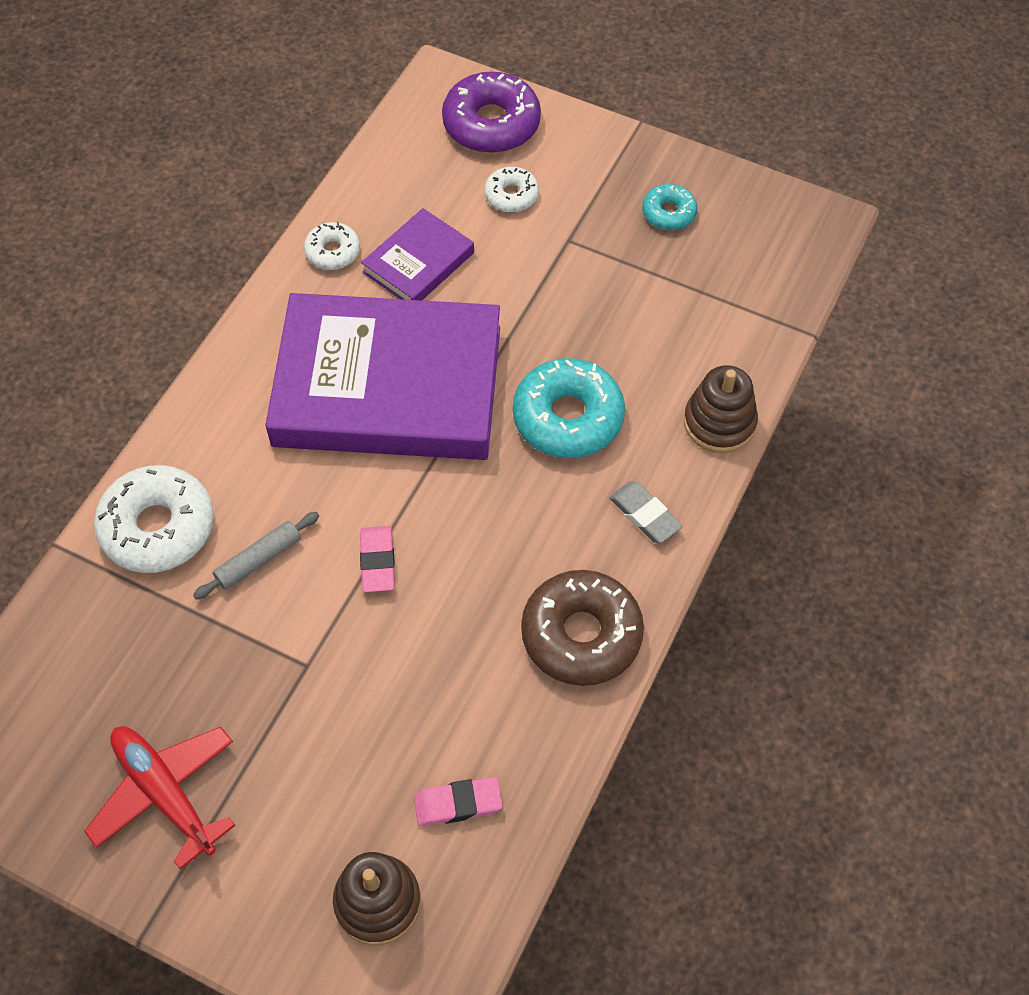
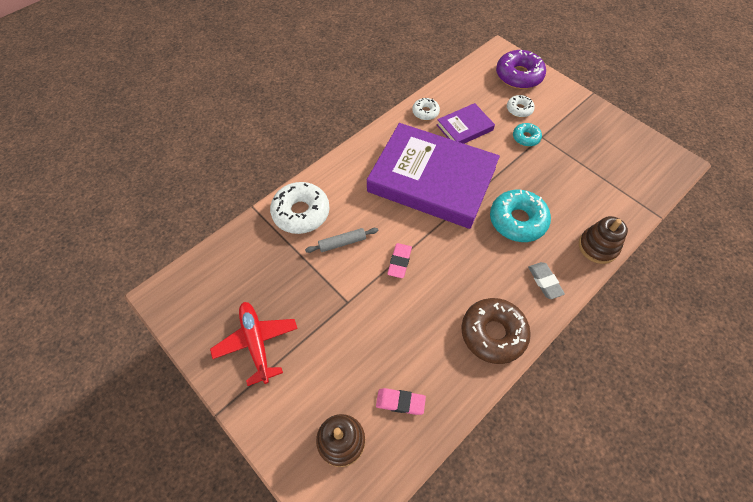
camera: 20 degrees right, 0 degrees up
(668, 213) = (597, 137): turquoise donut -> turquoise donut (526, 138)

